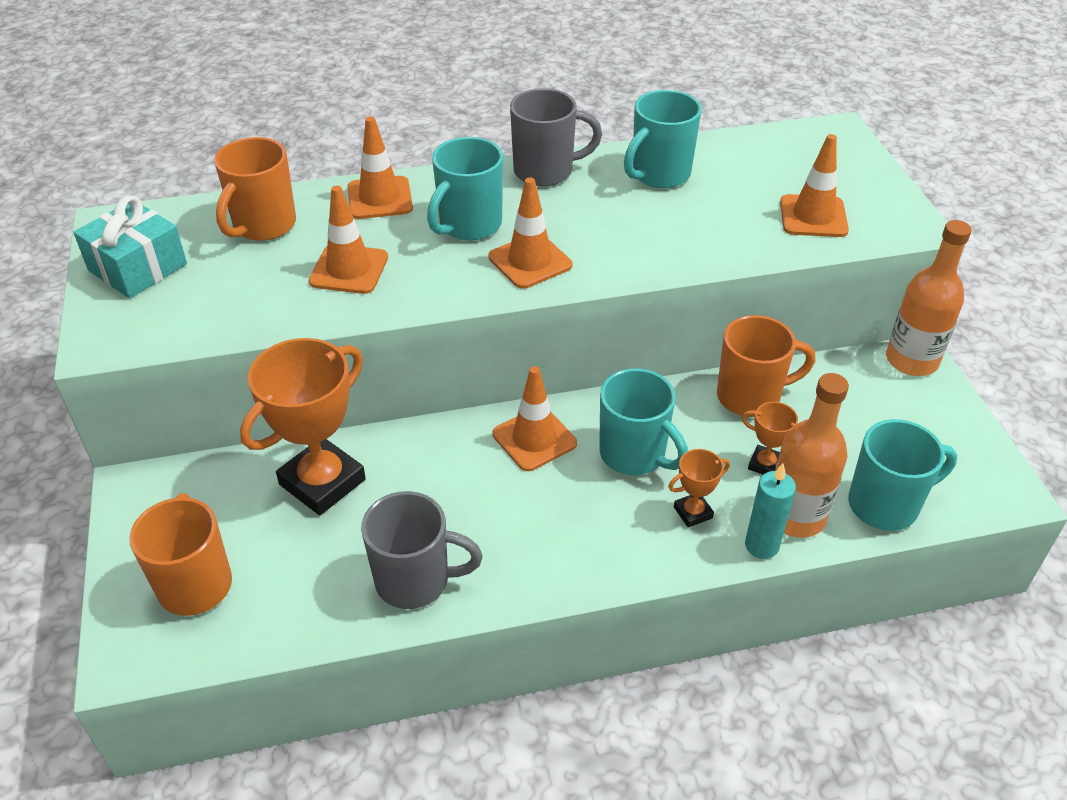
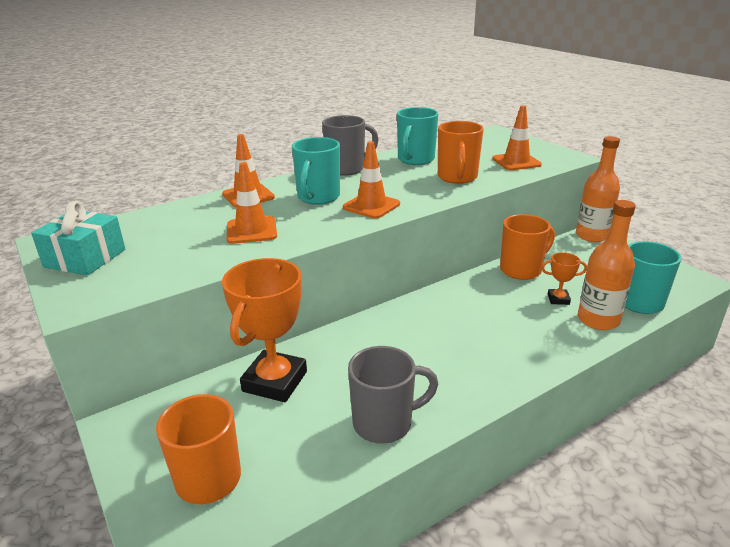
camera: 20 degrees left, 15 degrees down
(263, 226) = (173, 221): orange mug -> orange mug (457, 178)
(534, 439) = (408, 320): orange traffic cone -> none
(634, 454) = (478, 313): turquoise mug -> none
(693, 512) = (538, 333): orange trophy -> none
(761, 545) = (592, 339): turquoise candle -> none

